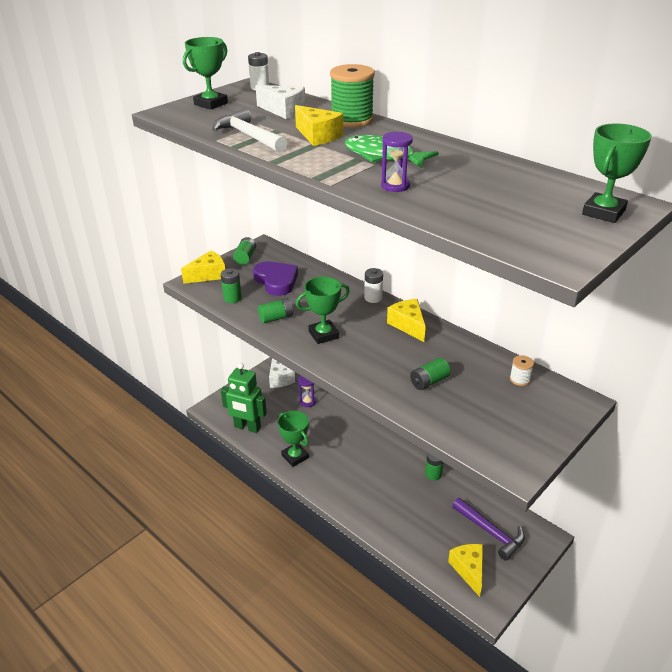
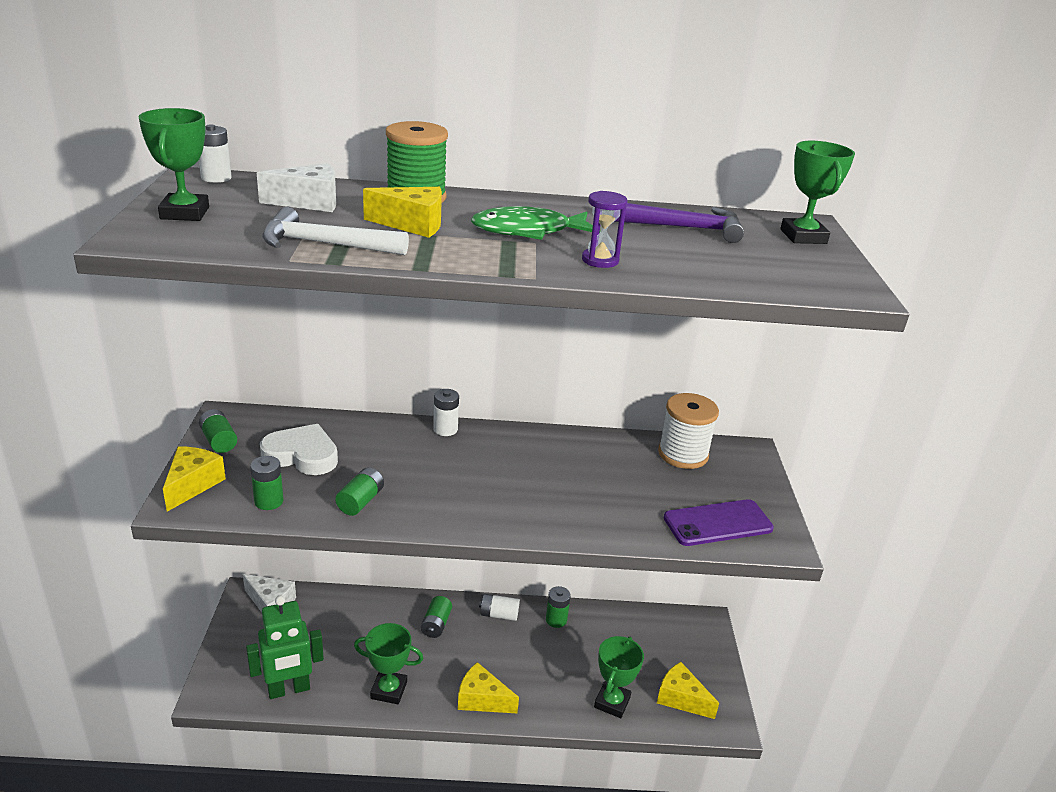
camera: 45 degrees left, 5 degrees down
(276, 281) = (302, 455): purple heart -> white heart
(307, 401) = (337, 614): purple hourglass -> none
(323, 335) = (443, 496): green trophy -> green trophy (612, 702)
(399, 451) = (499, 614): none -> white battery
(408, 325) = (519, 445): yellow cheese -> yellow cheese (482, 699)
(429, 382) = (612, 496): green battery -> green battery (436, 624)
(483, 433) = (718, 523): none -> purple phone
(490, 532) = (662, 647): purple hammer -> purple hammer (685, 228)
(519, 379) = (683, 454): white spool -> white spool, size x2.11

